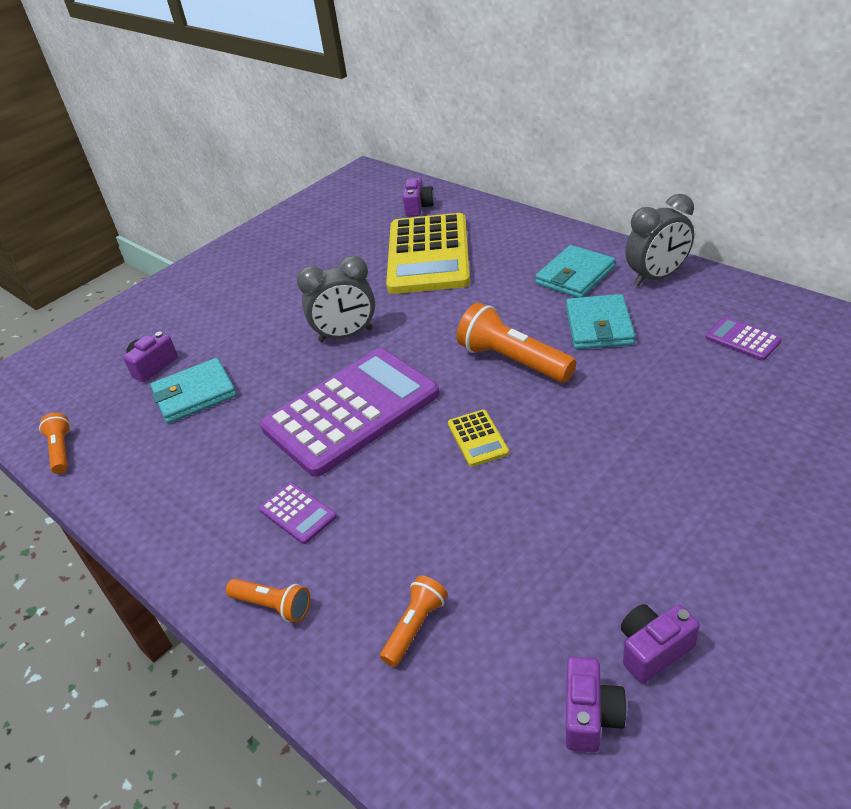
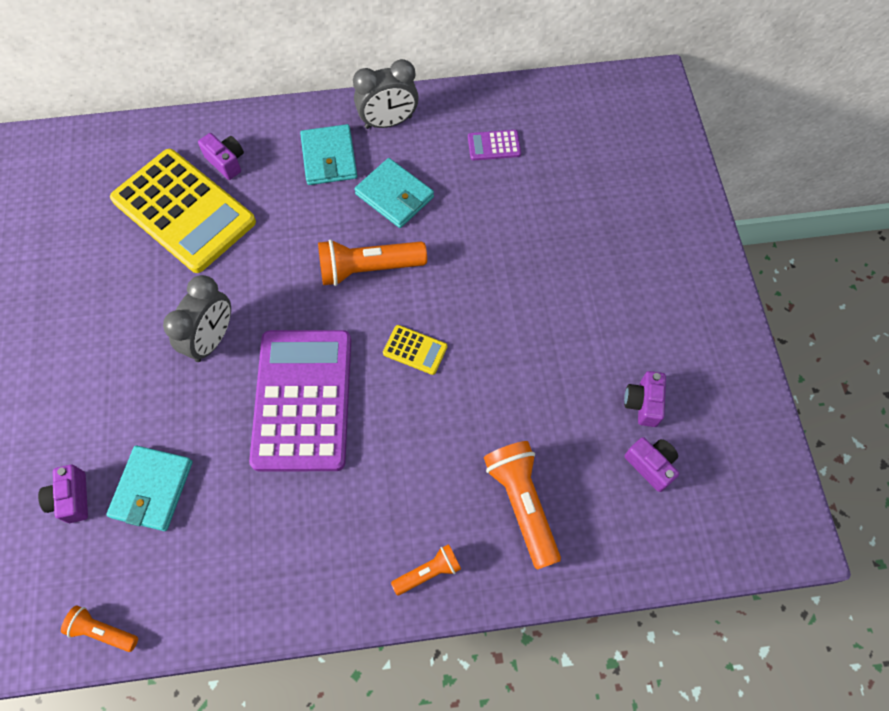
camera: 55 degrees left, 25 degrees up
(297, 513) = (364, 504): purple calculator -> none
(415, 627) = (521, 503): orange flashlight -> orange flashlight, size x1.80
(418, 207) = (108, 162): purple camera -> purple camera (226, 162)
(656, 277) = (388, 122): grey clock -> grey clock turned 60 degrees clockwise

